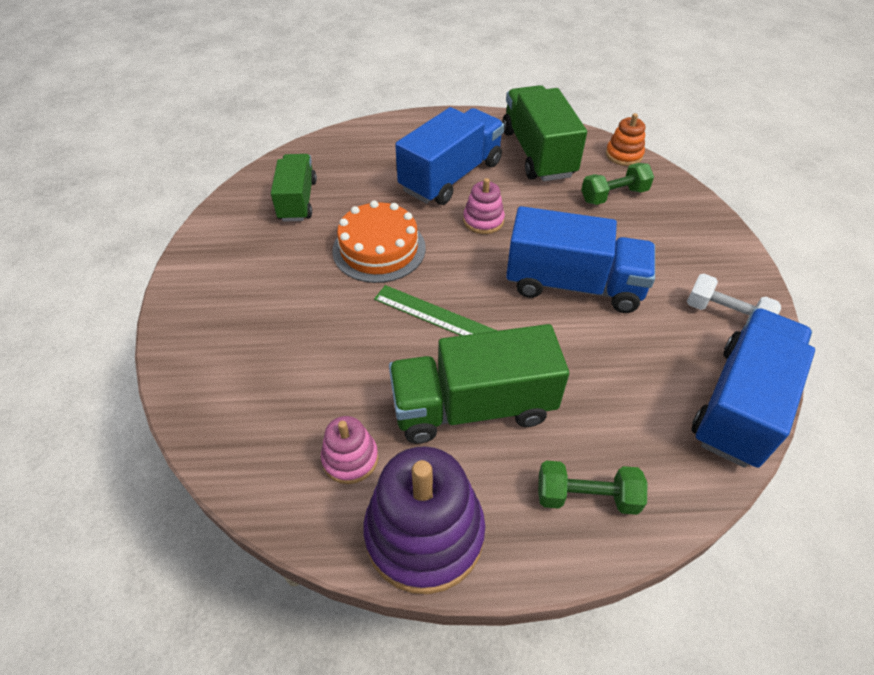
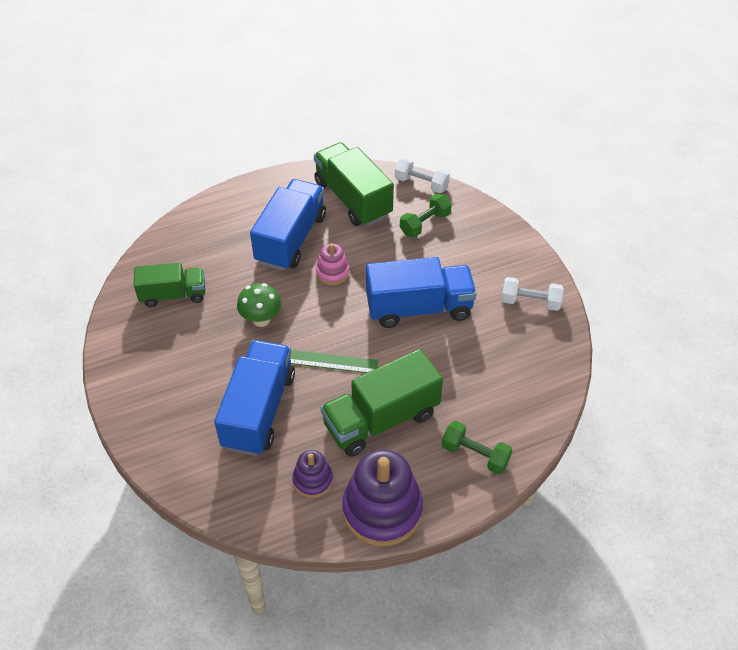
camera: 20 degrees left, 0 degrees up
(297, 200) = (173, 295): green truck -> green truck turned 105 degrees clockwise
(350, 458) = (312, 480): pink stacking toy -> purple stacking toy
(379, 249) = (261, 319): orange cake -> green mushroom
(586, 497) = (475, 455): green dumbbell -> green dumbbell turned 45 degrees clockwise
(624, 155) = (421, 184): orange stacking toy -> white dumbbell
(740, 404) = (554, 364): blue truck -> blue truck (259, 410)

